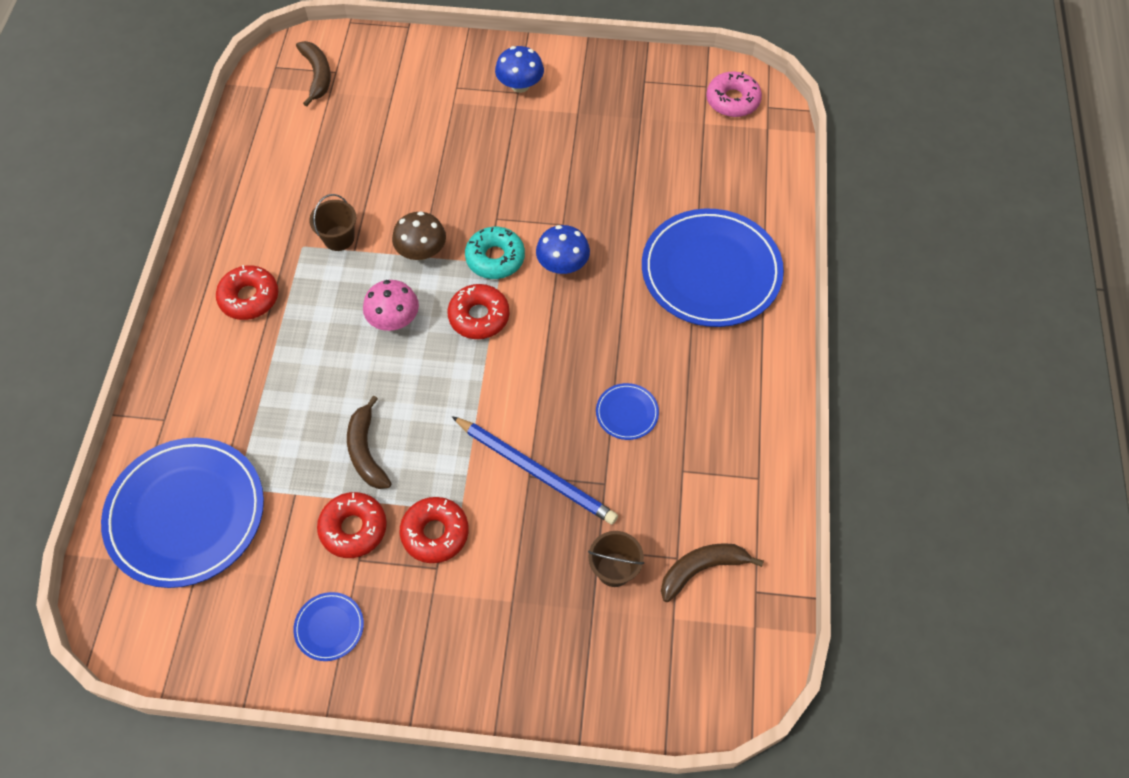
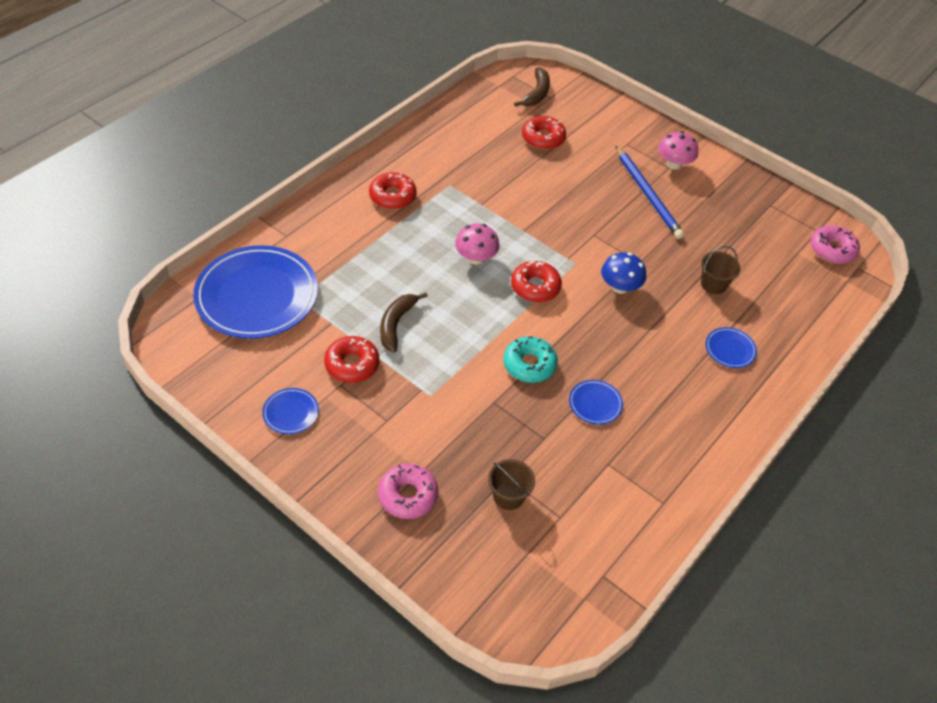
camera: 30 degrees right, 10 degrees down
(339, 238) = (477, 192): brown bucket -> brown bucket (713, 284)
(421, 251) = (526, 228): brown mushroom -> none
(435, 533) = (402, 399): red donut -> red donut (543, 138)
(495, 258) = (574, 258): turquoise donut -> turquoise donut (529, 364)
(517, 637) = (408, 495): none -> pink donut
(520, 85) = (674, 164): blue mushroom -> pink mushroom
(536, 472) = (500, 402): blue pencil -> blue pencil (647, 194)
(702, 569) = (573, 536): brown banana -> none
(711, 271) = (730, 349): blue plate -> blue plate, size x0.42

